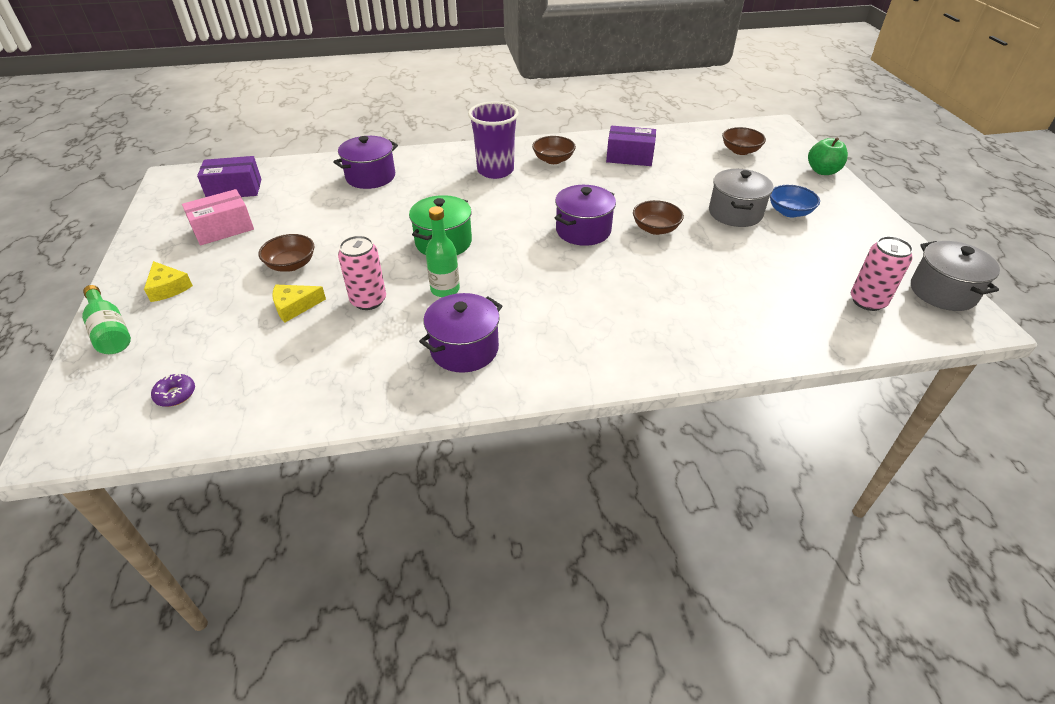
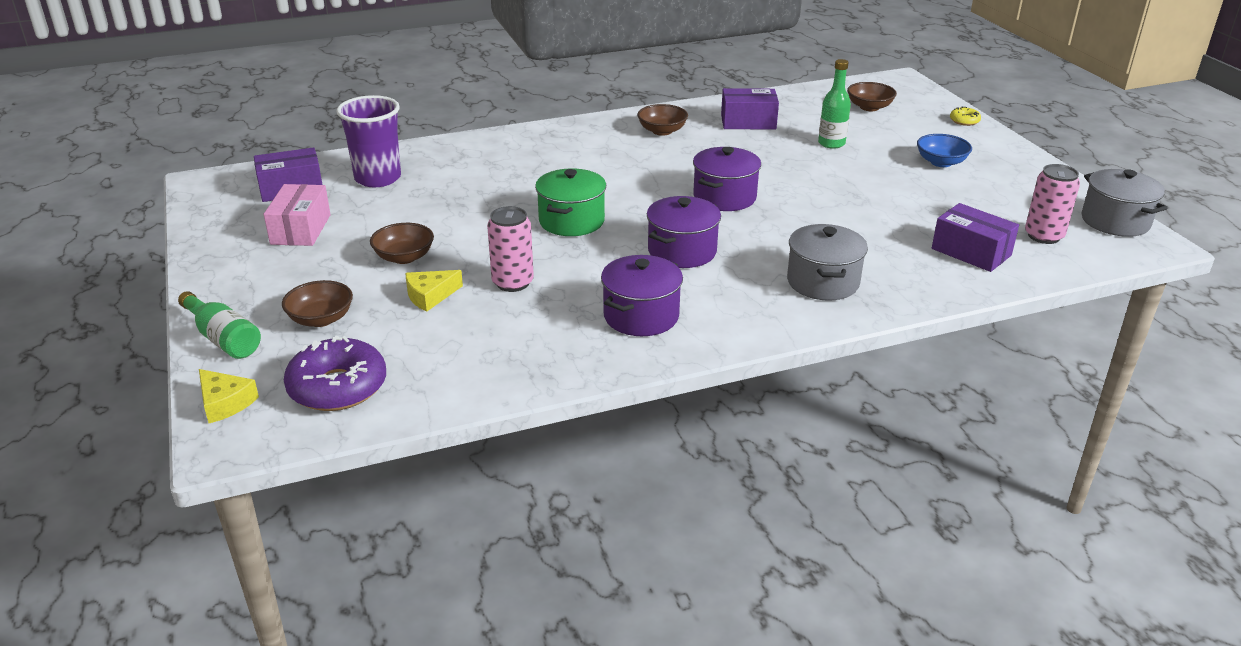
camera: 10 degrees left, 10 degrees down
(168, 288) = (268, 292): yellow cheese -> yellow cheese (225, 403)
(175, 394) = (338, 387): purple donut -> purple donut, size x2.18
(223, 229) = (301, 229): pink box -> pink box turned 45 degrees counterclockwise
(370, 177) = (453, 163): purple pot -> purple pot (682, 251)
(445, 289) = (594, 265): green bottle -> green bottle (831, 143)
(495, 171) = (599, 146): purple cup -> purple cup (378, 178)
(655, 229) = (803, 189): brown bowl -> brown bowl (321, 319)
(735, 213) = (884, 168): grey pot -> grey pot (823, 282)
(792, 312) = (971, 252): none -> purple box
(822, 171) = (964, 121): green apple -> yellow donut

